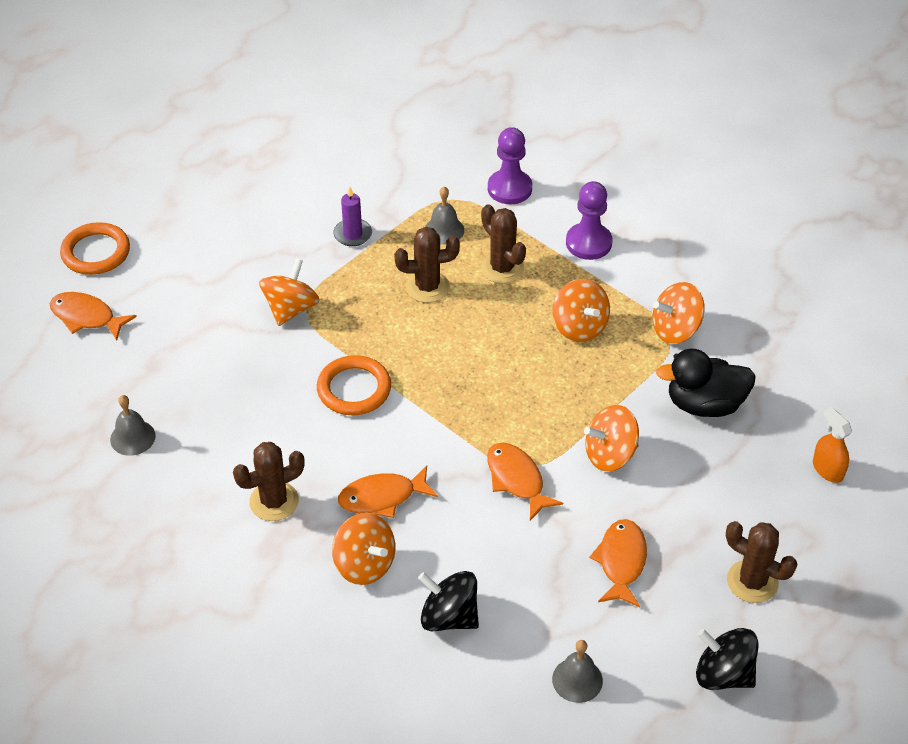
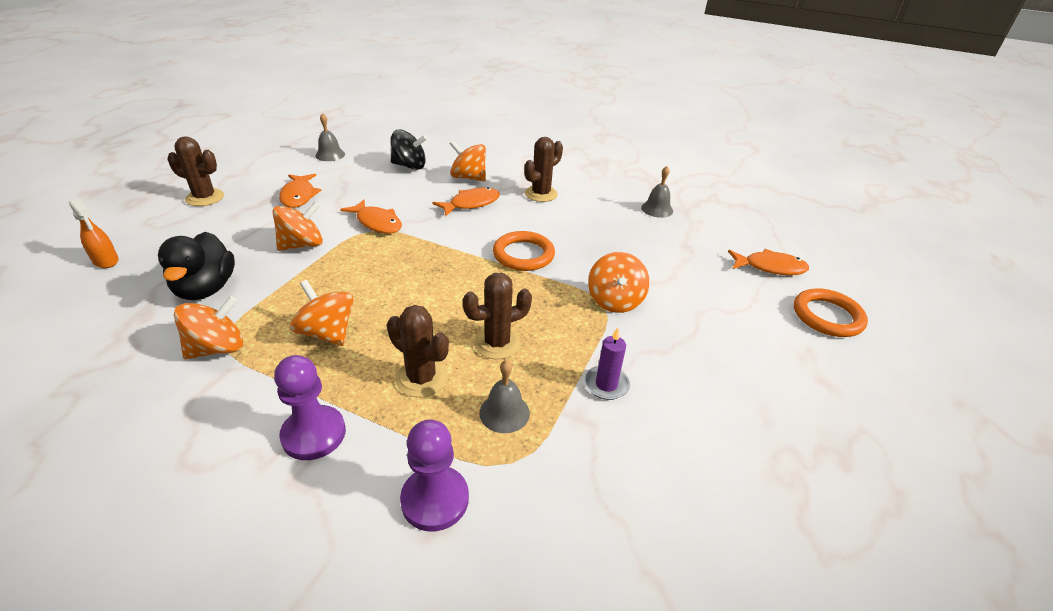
camera: 160 degrees right, 10 degrees down
(704, 404) = (206, 289): black duck -> black duck turned 105 degrees clockwise
(723, 674) = (240, 164): black spinning top -> none

